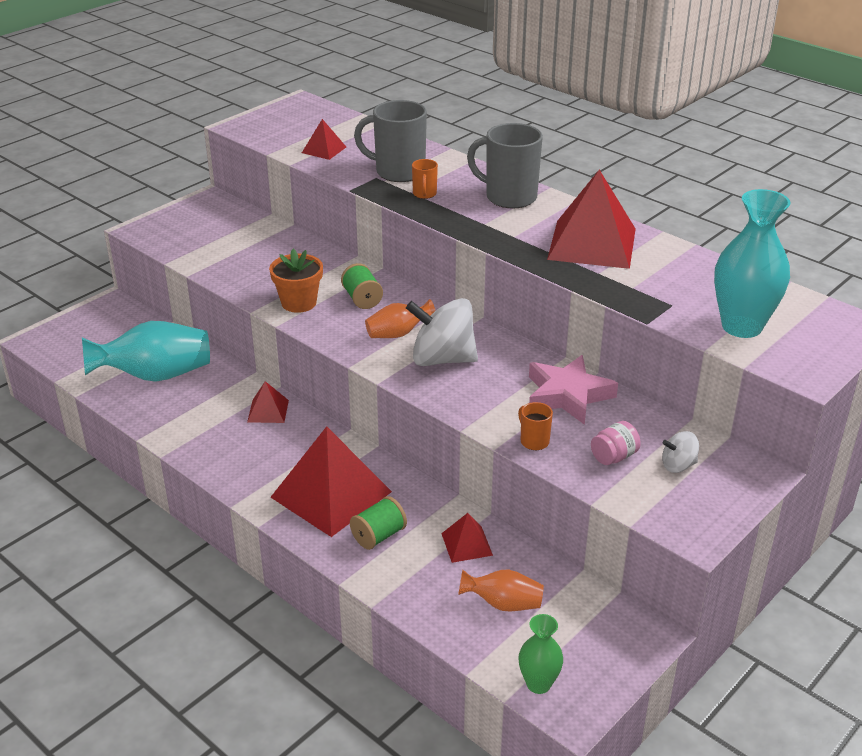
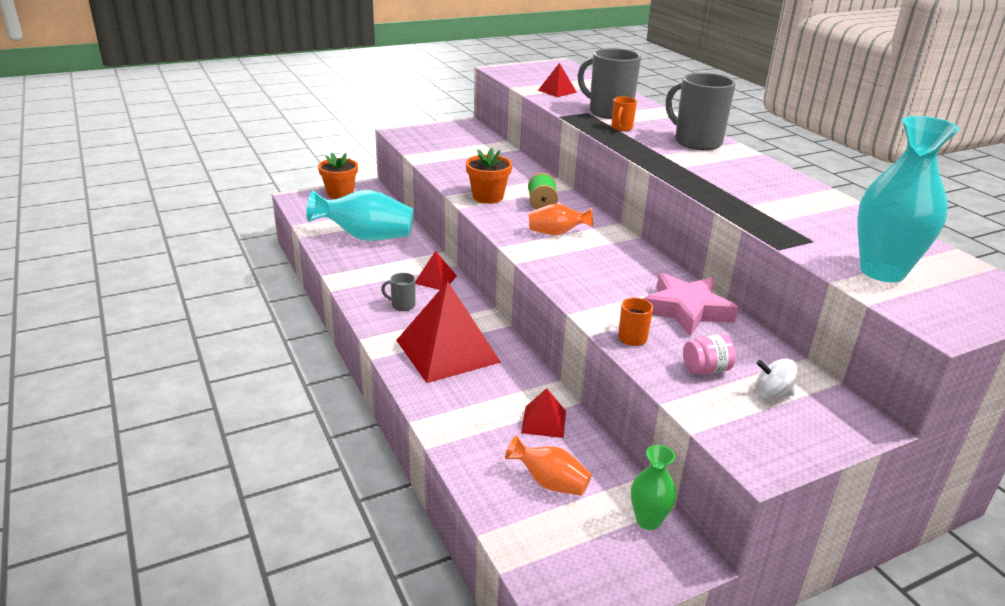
camera: 20 degrees right, 5 degrees down
(84, 321) = (340, 194): none -> orange flower pot
(251, 453) = (402, 305): none -> grey mug
(378, 536) = (468, 393): green spool -> none
(442, 359) = (584, 258): white spinning top -> none
(538, 684) = (544, 567): green vase -> green vase (648, 520)
(592, 244) = (756, 184): red pyramid -> none

